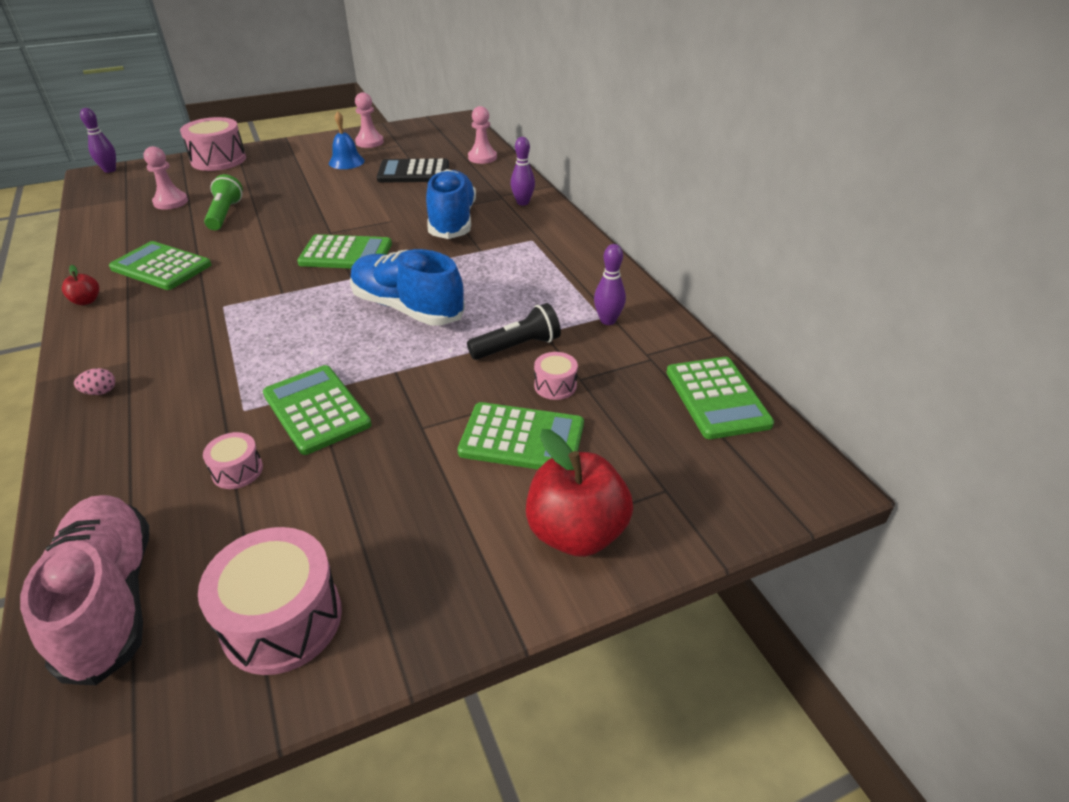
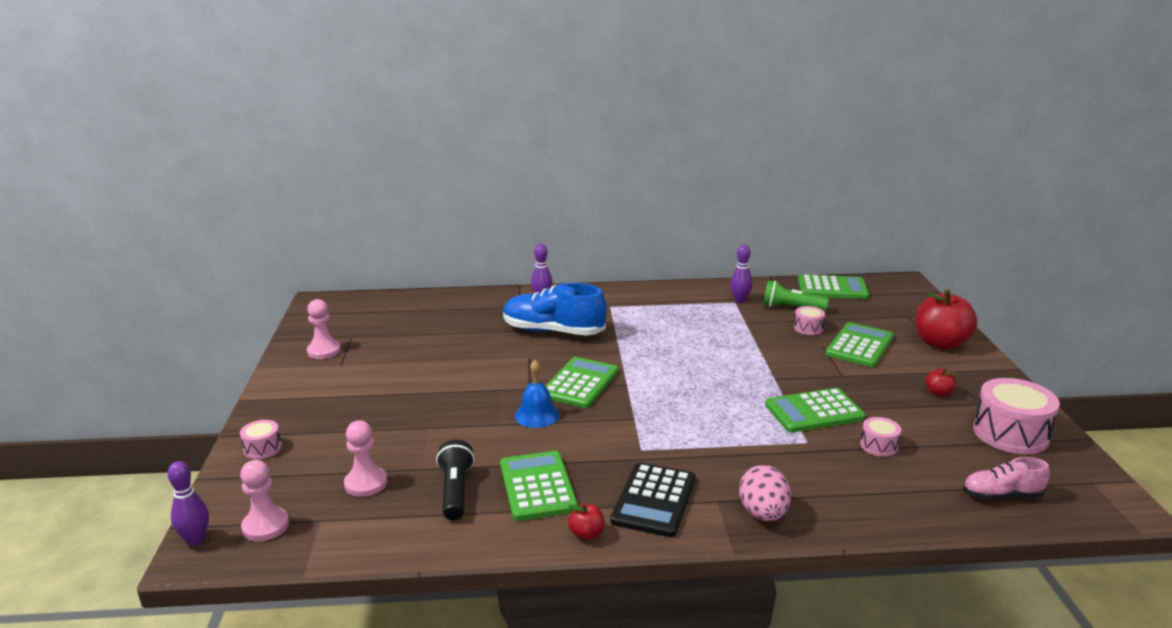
camera: 70 degrees left, 15 degrees down
(100, 392) = (763, 514): pink egg -> pink egg, size x1.99
(110, 599) = (1001, 495): pink shoe -> pink shoe, size x0.55
(161, 267) = (537, 486): green calculator -> green calculator turned 120 degrees clockwise
(218, 160) = (262, 448): pink drum -> pink drum, size x0.51
(225, 214) = (436, 446): green flashlight -> green flashlight (791, 308)
(346, 162) = (365, 368): blue bell -> blue bell (537, 415)
(396, 530) = (938, 393): none -> red apple
(407, 308) = (689, 365): blue shoe -> none
(413, 172) = (431, 336): black calculator -> black calculator (654, 500)
(482, 157) = (431, 302): pink pawn -> pink pawn (265, 526)
(517, 346) = (759, 333): black flashlight -> black flashlight (455, 491)

